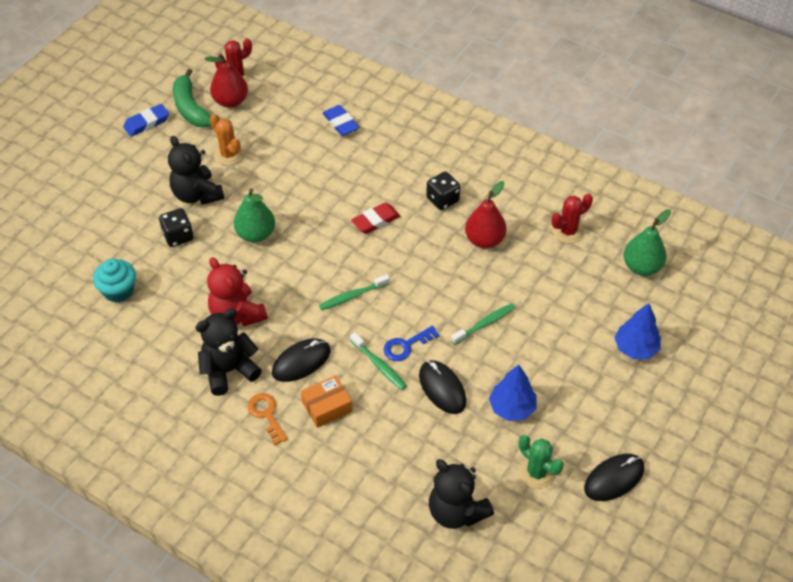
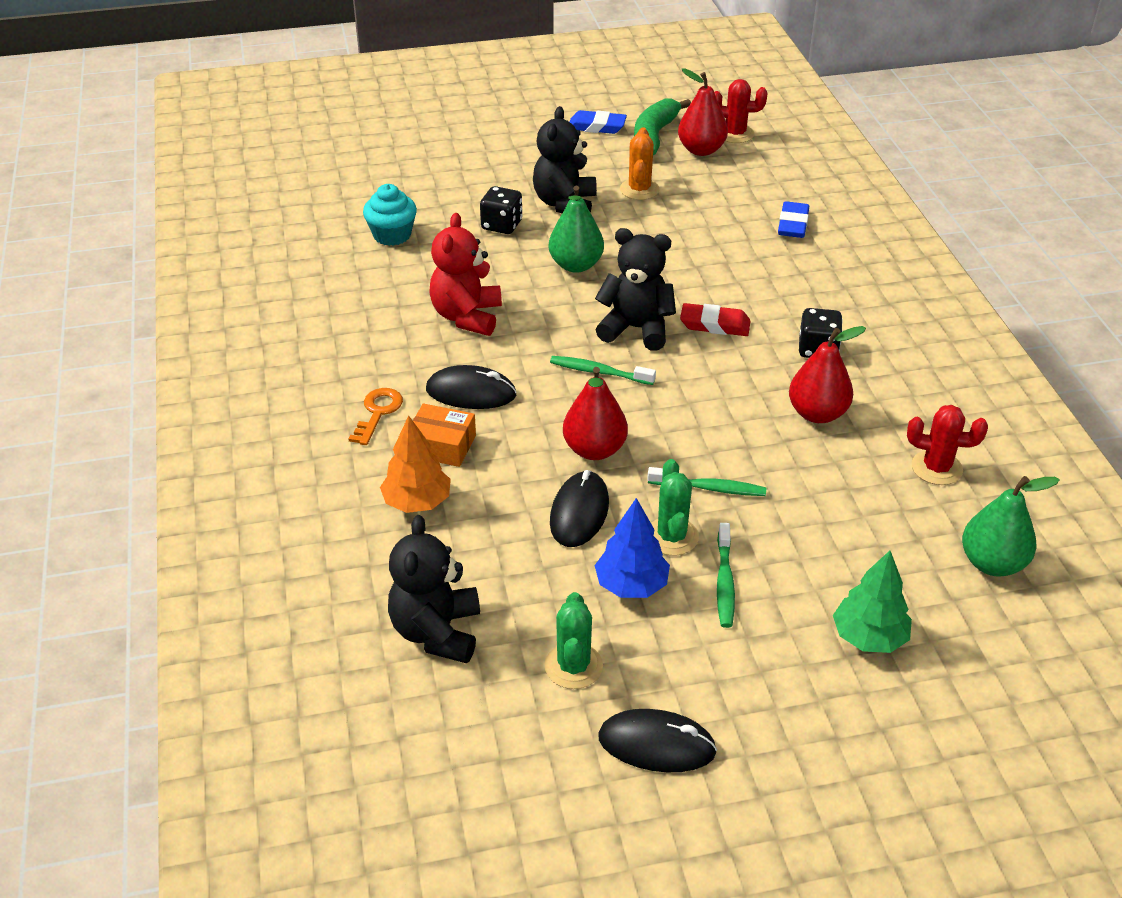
camera: 45 degrees right, 10 degrees down
(229, 370) = (396, 355): black teddy bear -> black teddy bear (636, 329)
(357, 450) = (417, 502): none -> orange tree
(379, 365) = (542, 447): green toothbrush -> green toothbrush (724, 582)
(406, 346) = (594, 450): blue key -> red pear
(499, 366) = (672, 536): none -> green cactus
(635, 348) = (869, 637): blue tree -> green tree

